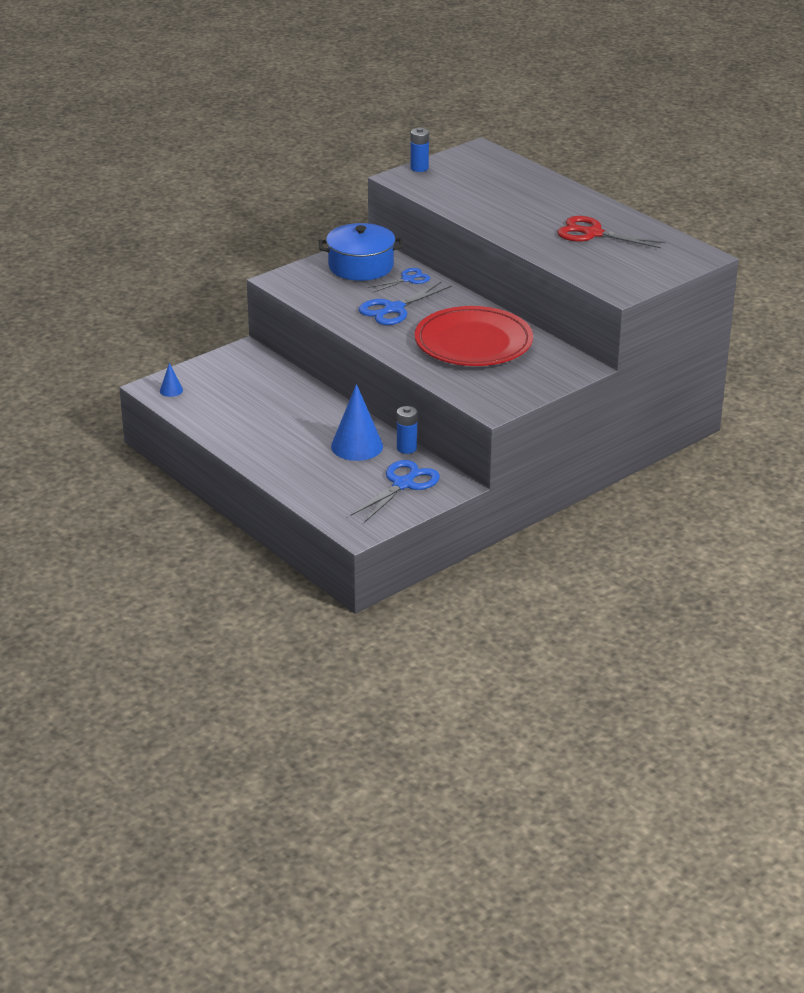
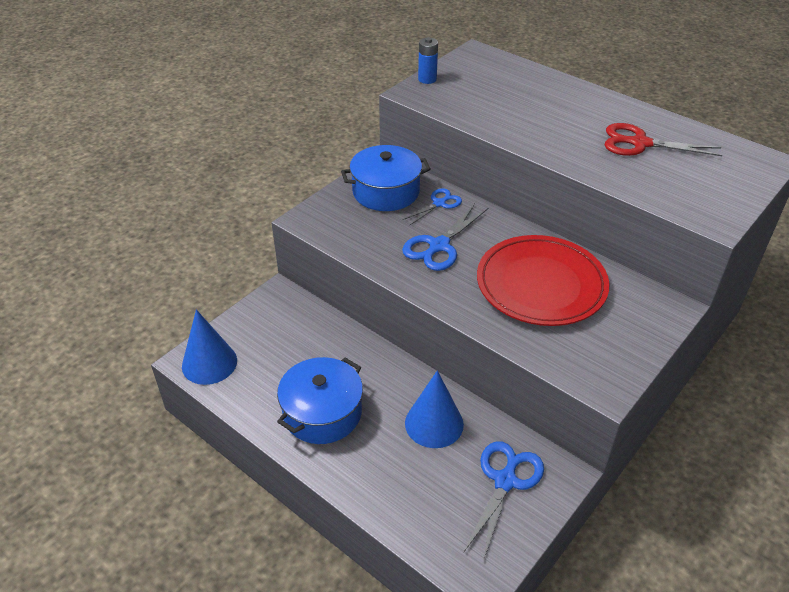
camera: 10 degrees left, 10 degrees up
(171, 390) = (209, 363): blue cone -> blue cone, size x2.14
(262, 430) = (322, 413): none -> blue pot
(406, 448) = (489, 419): blue battery -> none

